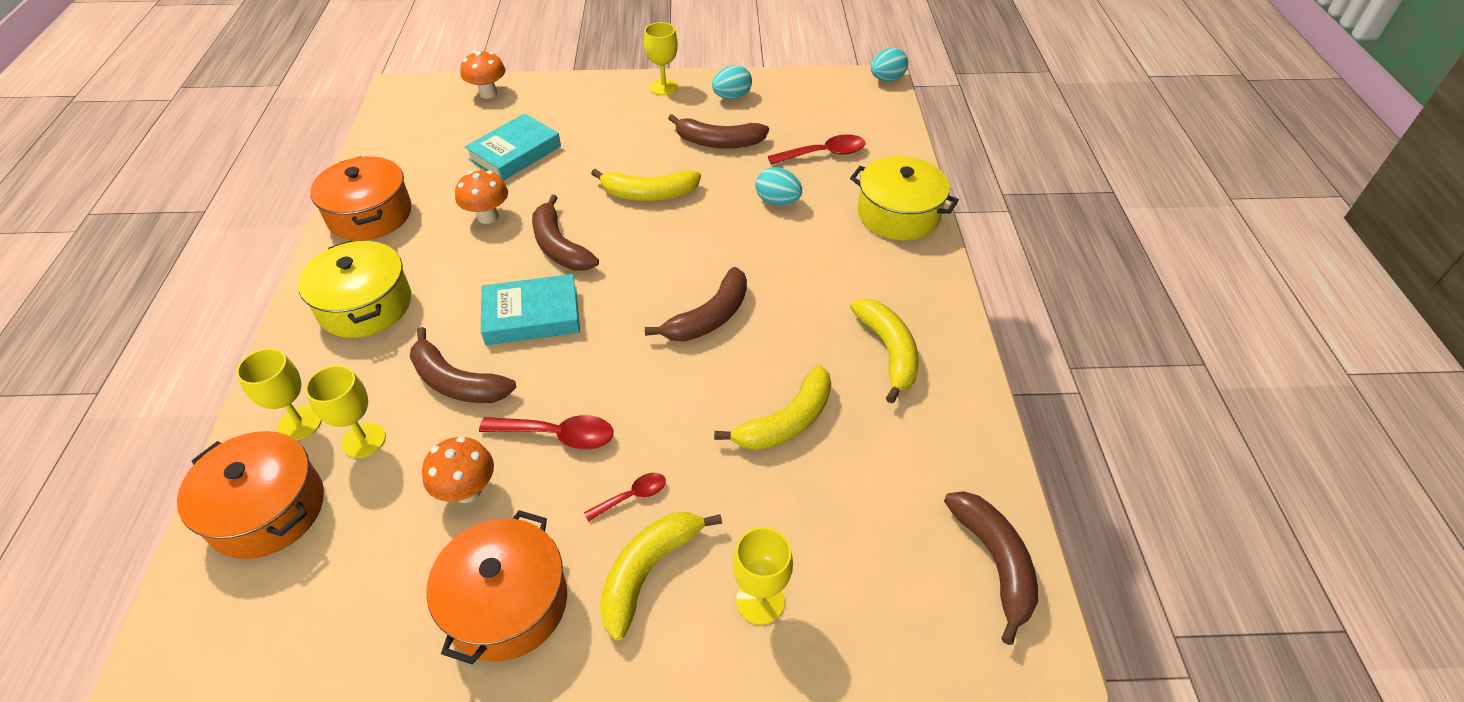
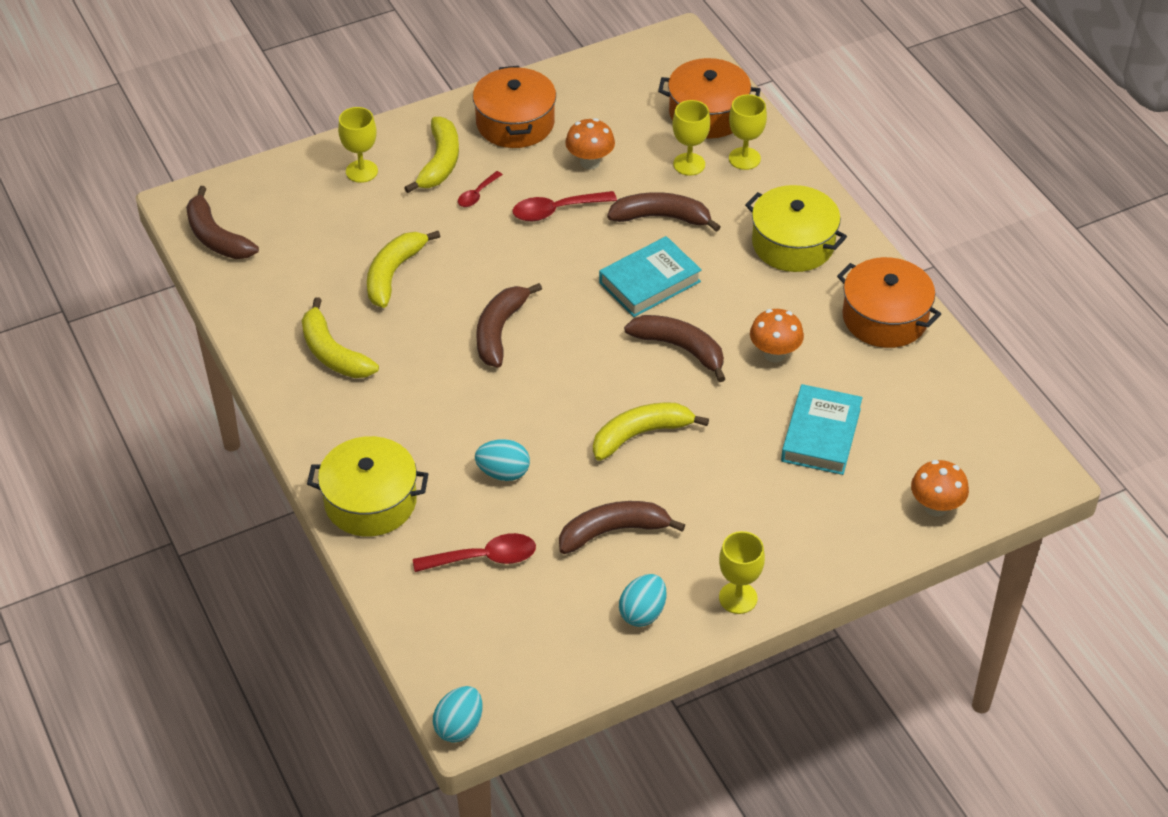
camera: 155 degrees right, 0 degrees up
(824, 154) = (484, 558): red spoon -> red spoon turned 150 degrees counterclockwise

